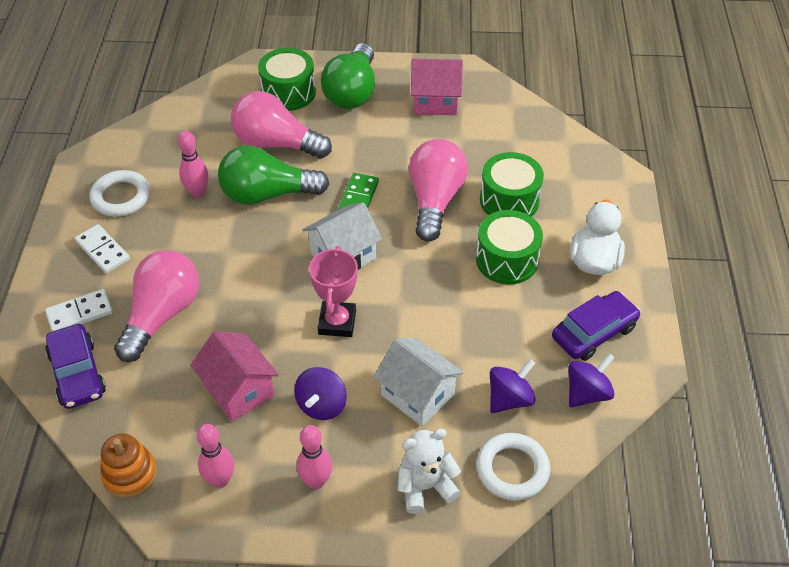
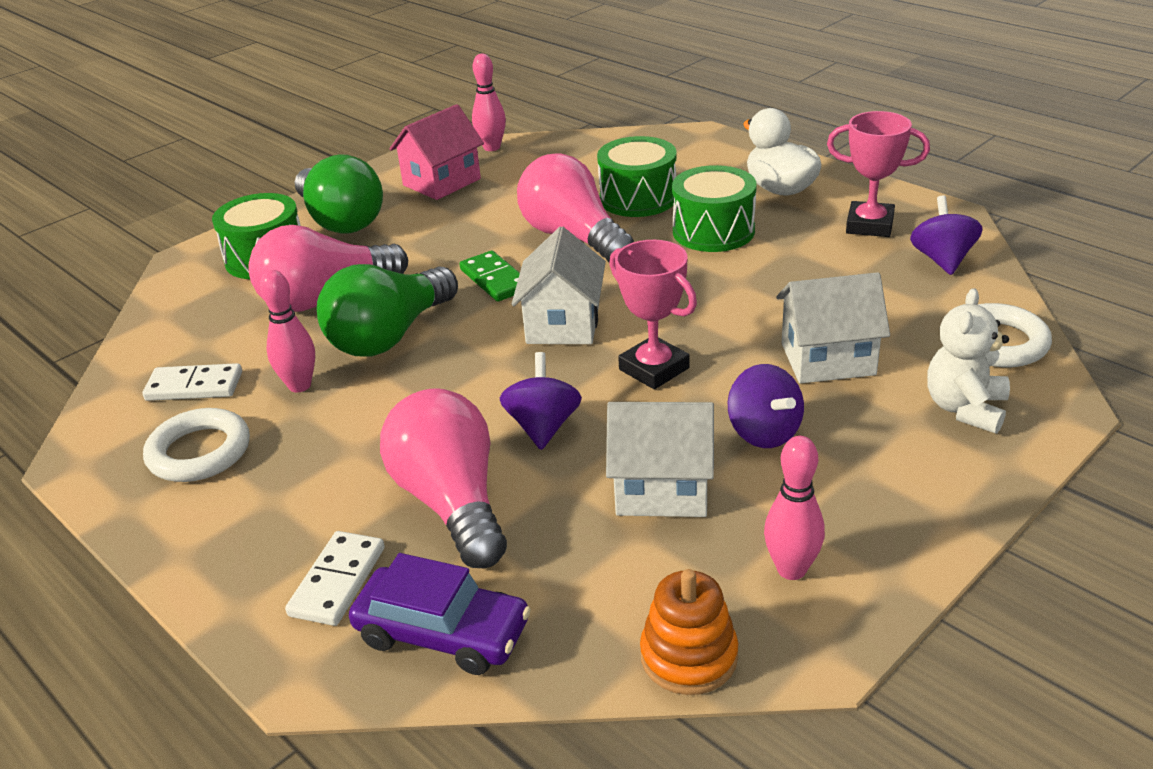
camera: 45 degrees left, 15 degrees down
(102, 251) = (262, 509): white domino -> white domino (194, 386)
(238, 390) = (662, 489): pink house -> white house
(316, 481) = (876, 487): pink bowling pin -> pink bowling pin (492, 147)
(509, 399) = (900, 305): purple spinning top -> purple spinning top (543, 426)
(594, 332) = (869, 225): purple car -> pink trophy

